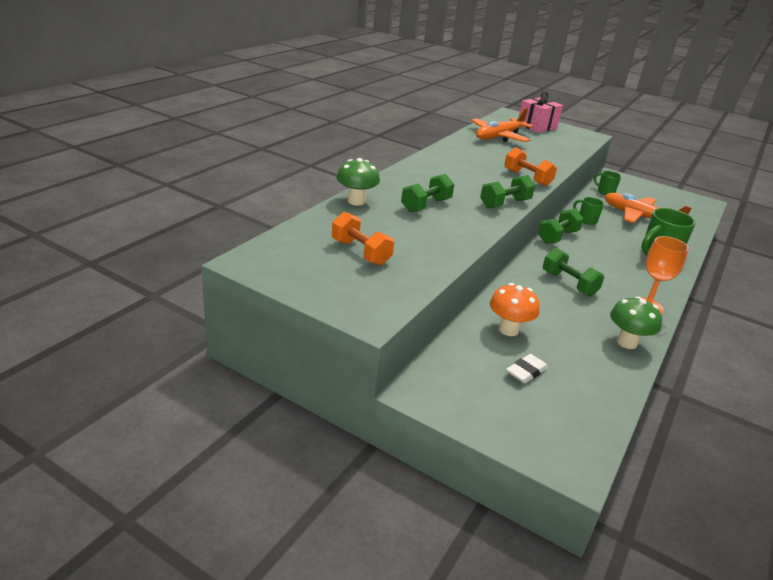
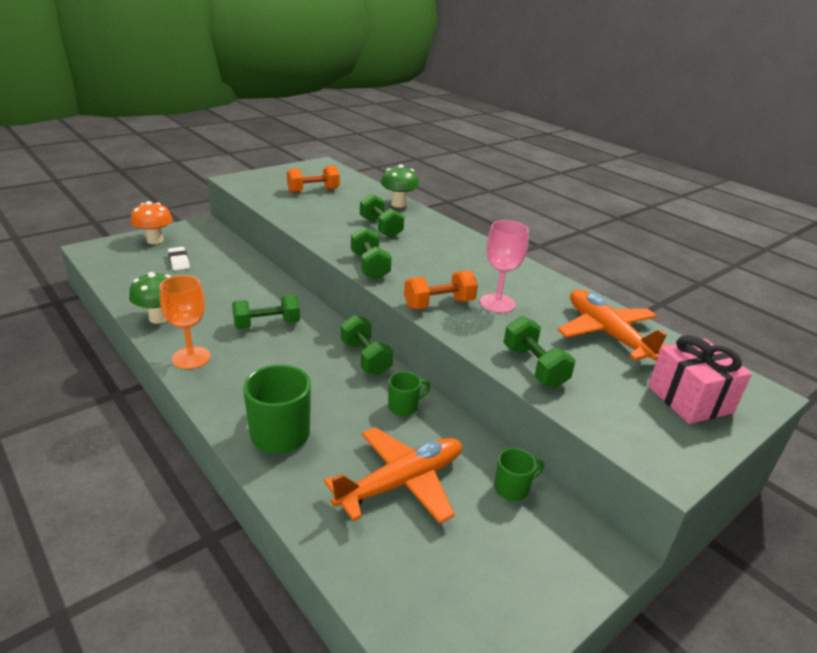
camera: 110 degrees right, 0 degrees up
(502, 161) = (497, 303): none -> pink goblet
(508, 330) = (228, 270): orange mushroom -> orange mushroom (155, 240)
(558, 154) = (534, 366): none -> green dumbbell

